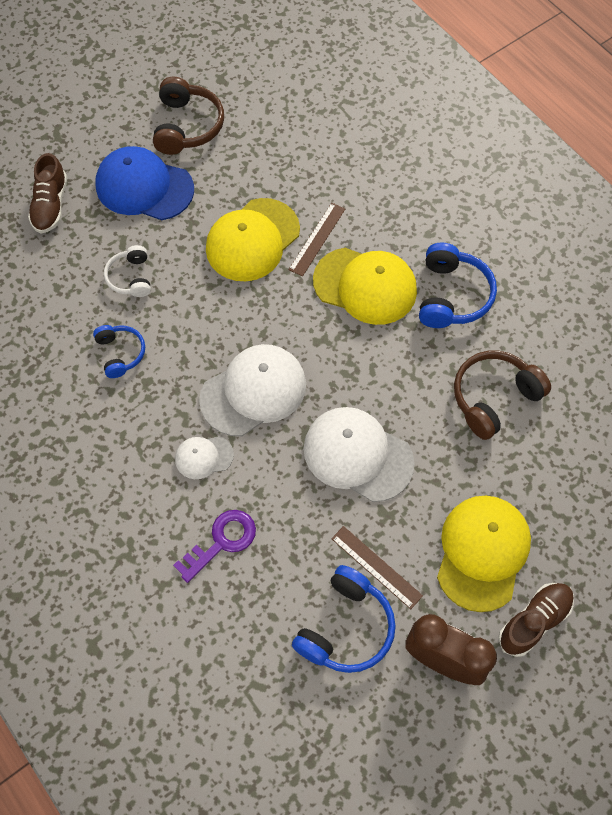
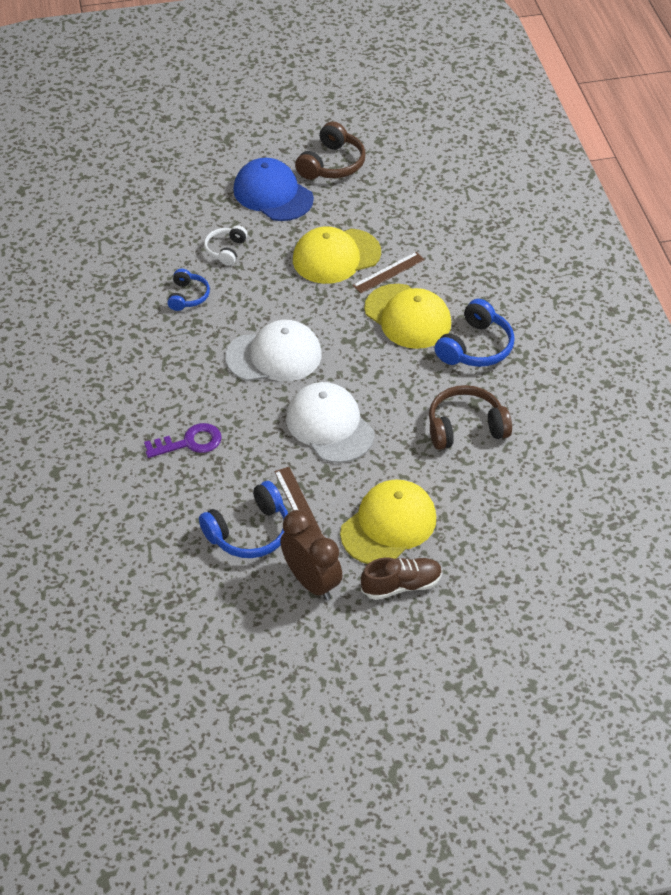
camera: 25 degrees right, 15 degrees down
(50, 205) = (194, 183): brown shoe -> none
(204, 457) = (209, 384): white cap -> none

